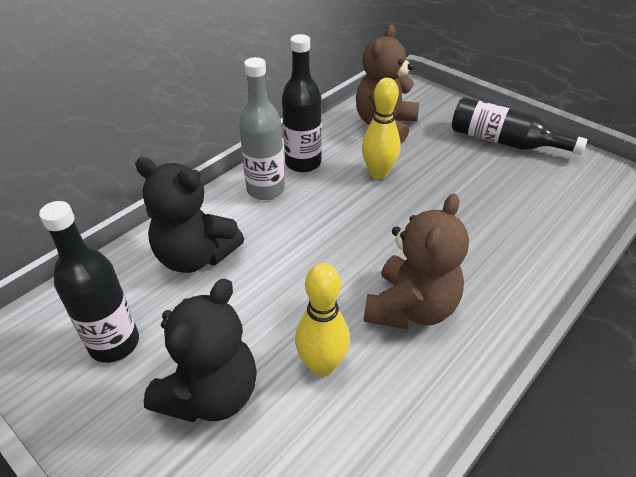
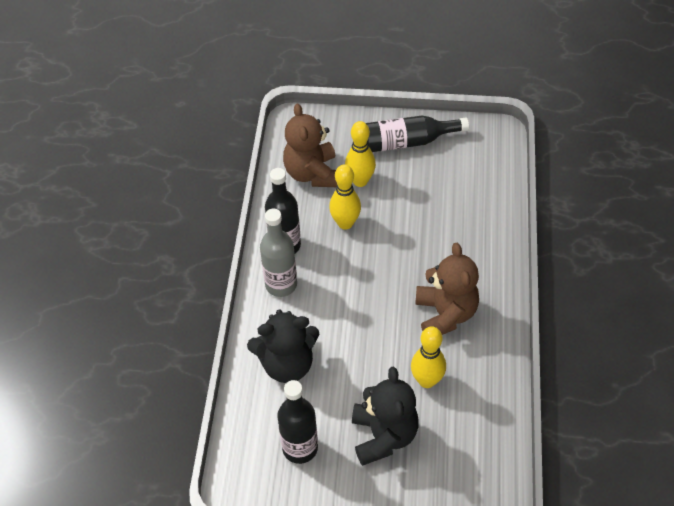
camera: 35 degrees left, 10 degrees up
(426, 149) = (360, 181): none -> yellow bowling pin

